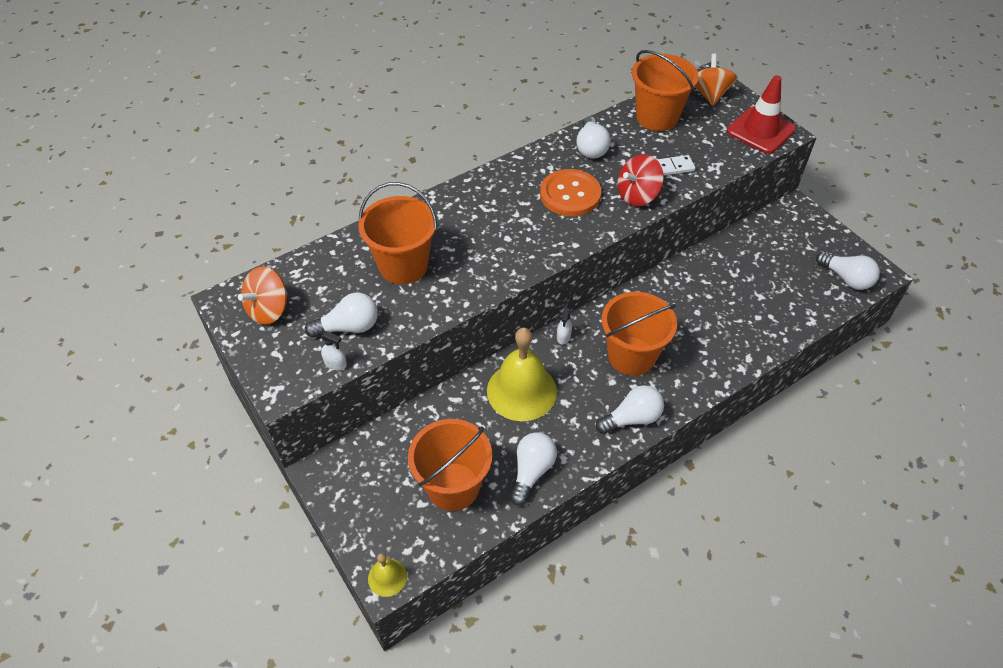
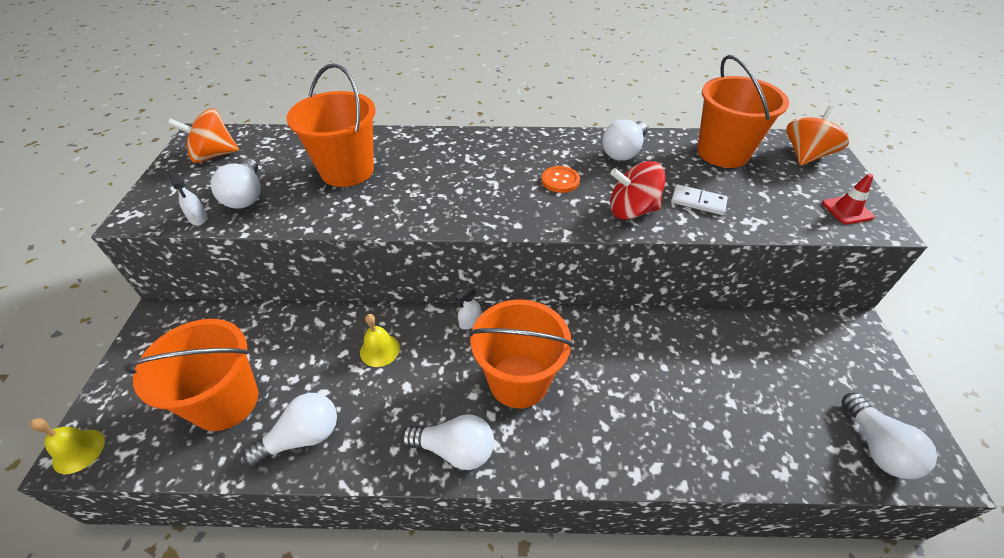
camera: 35 degrees right, 5 degrees down
(349, 327) = (246, 196): white light bulb -> white light bulb turned 60 degrees clockwise
(521, 391) = (380, 350): yellow bell -> yellow bell, size x0.48
(570, 194) = (560, 180): orange button -> orange button, size x0.54
(760, 130) = (847, 210): red traffic cone -> red traffic cone, size x0.51

